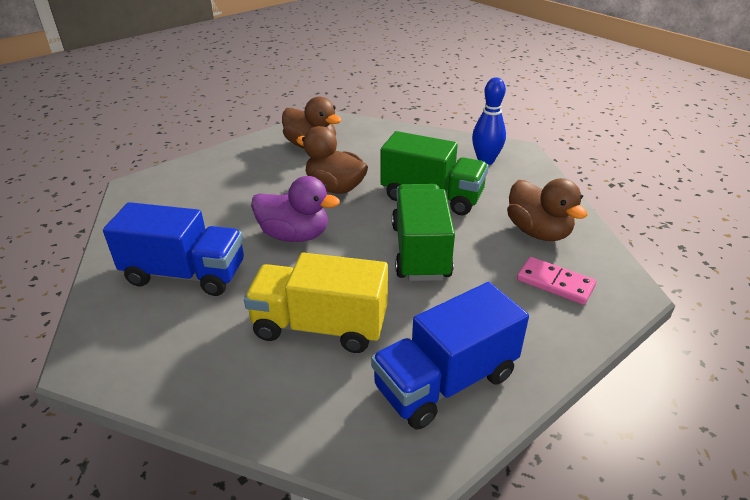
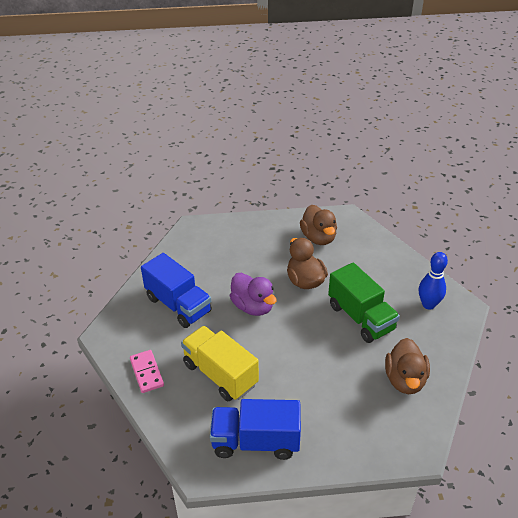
camera: 35 degrees right, 5 degrees up
(420, 251) = (315, 355): green truck -> none
(555, 283) = (376, 420): pink domino -> pink domino (147, 372)

